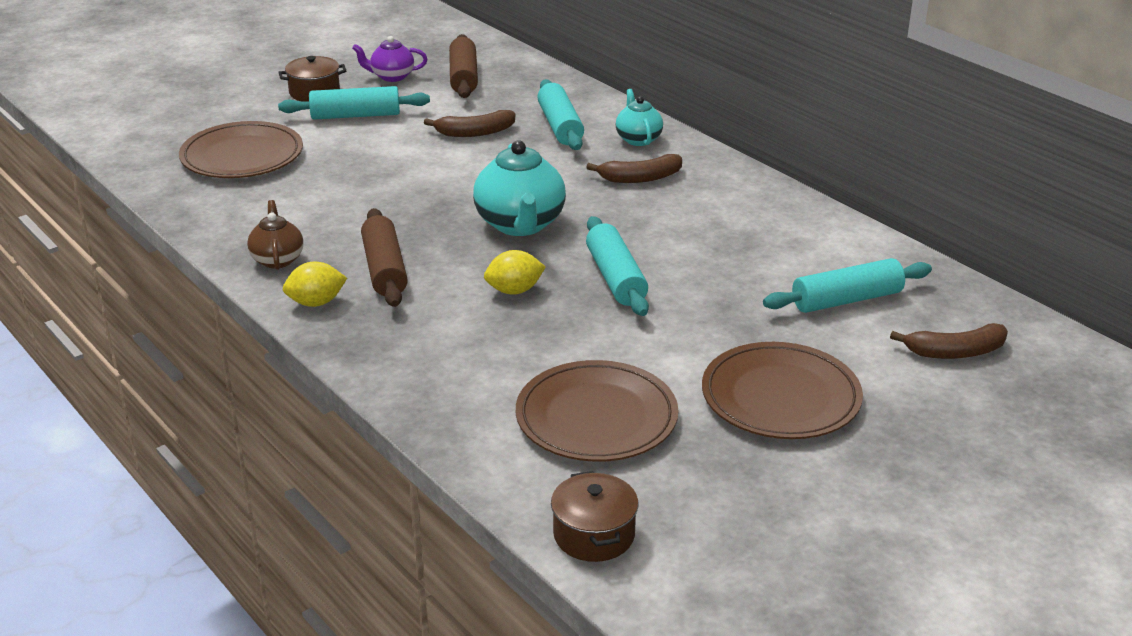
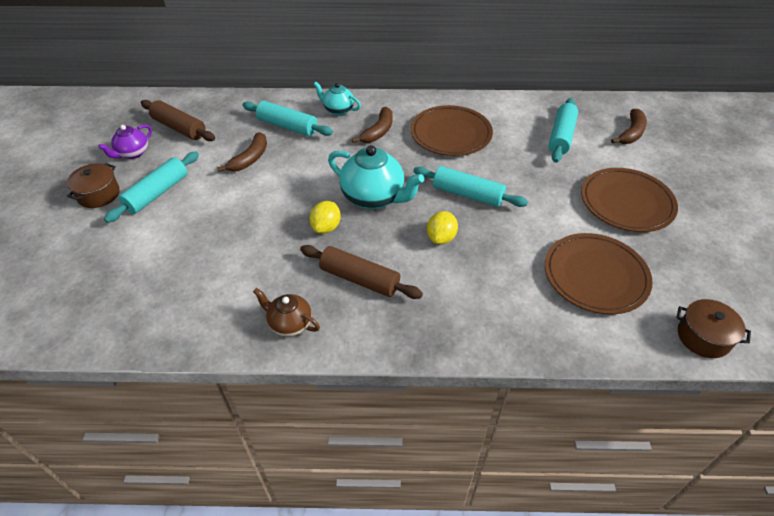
camera: 50 degrees left, 15 degrees up
(242, 156) = (131, 272): brown plate -> brown plate (451, 134)
(316, 302) = (364, 332): yellow lemon -> yellow lemon (326, 227)

